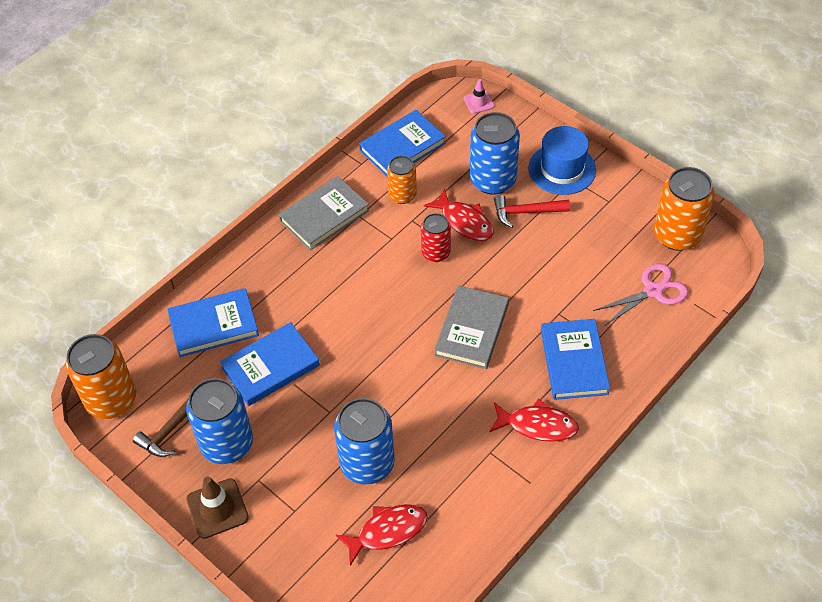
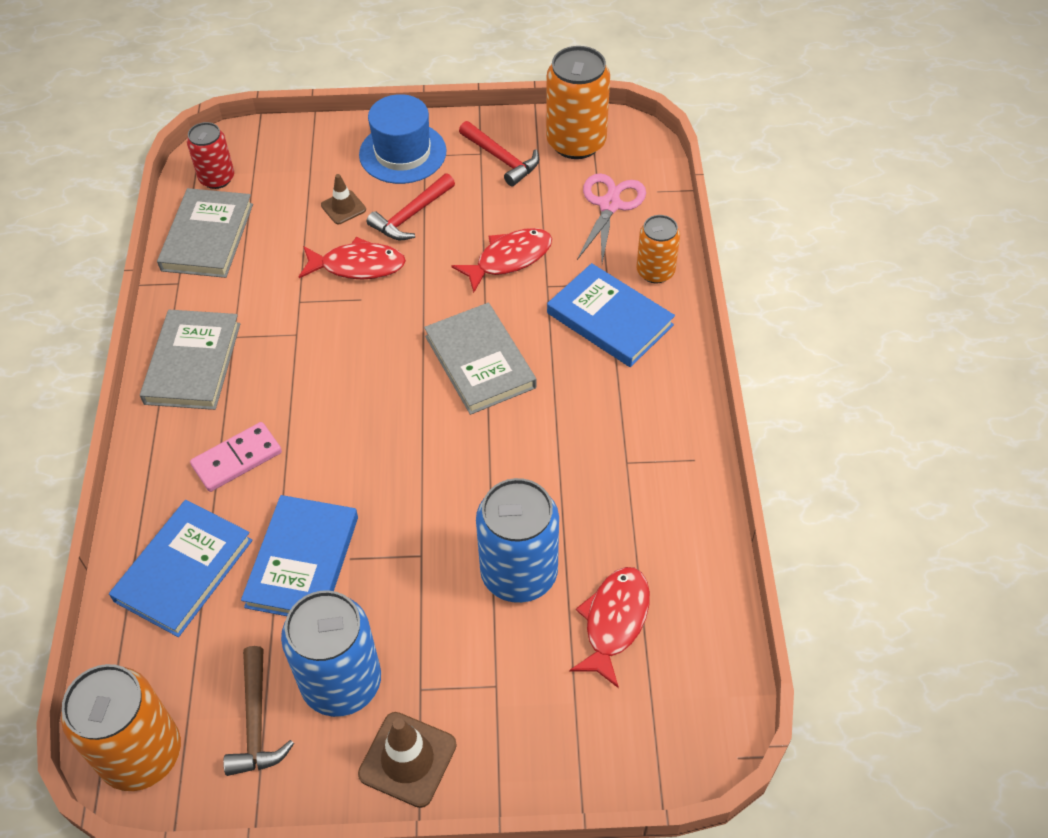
camera: 45 degrees left, 0 degrees up
(294, 286) = (237, 459): none -> pink domino
(402, 146) = (207, 237): blue book -> grey book
(402, 195) = (261, 284): orange can -> orange can (655, 271)
(436, 253) = (360, 315): red can -> red can (217, 178)
(478, 102) = (246, 143): pink traffic cone -> none
(492, 180) = (343, 207): blue can -> brown traffic cone
(537, 425) = (642, 402): red fish -> red fish (509, 259)
(618, 214) = (502, 159): none -> red hammer

